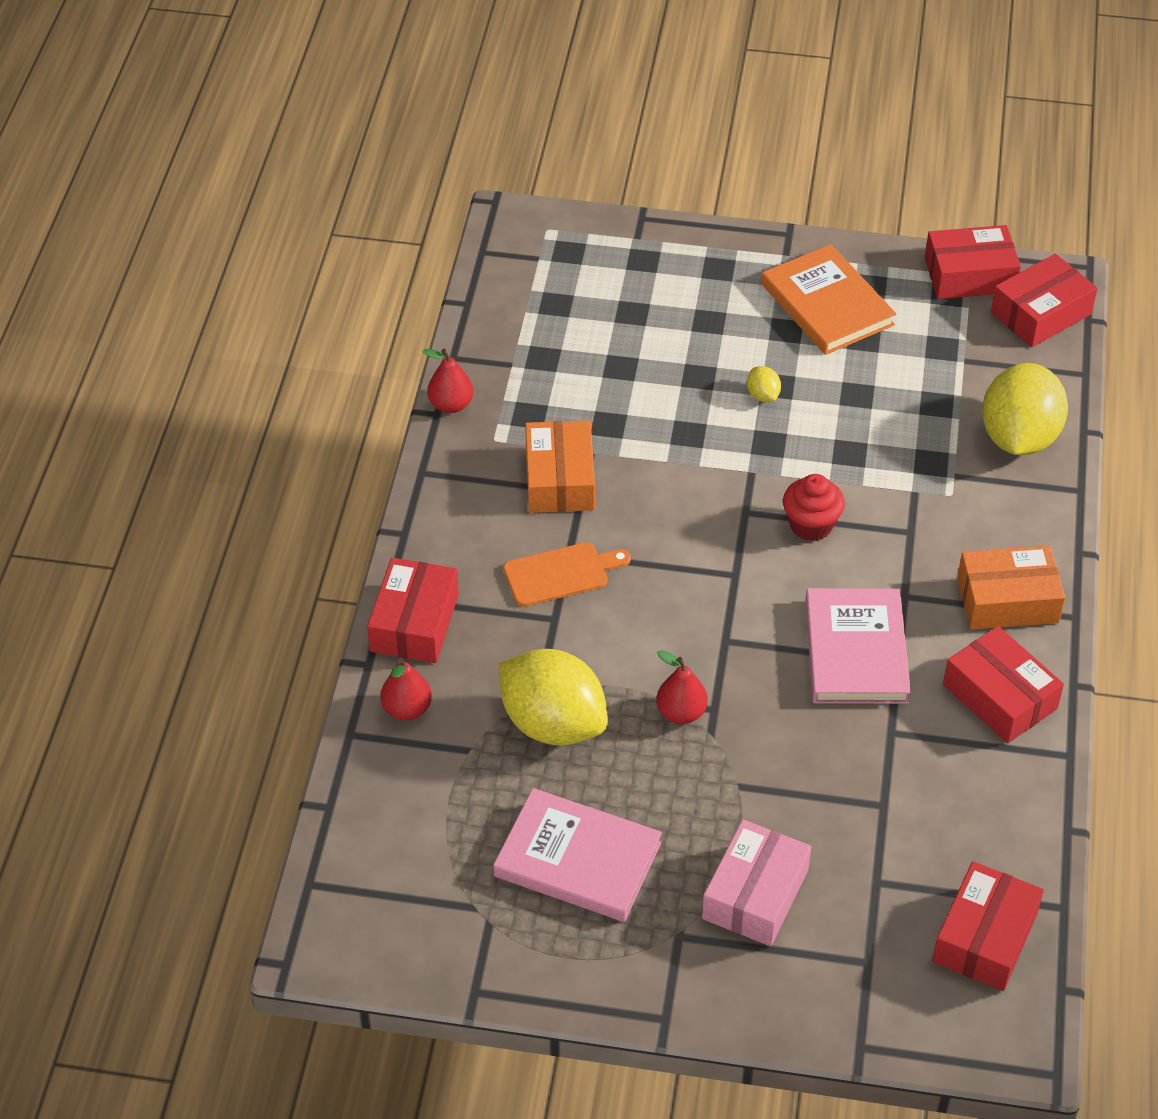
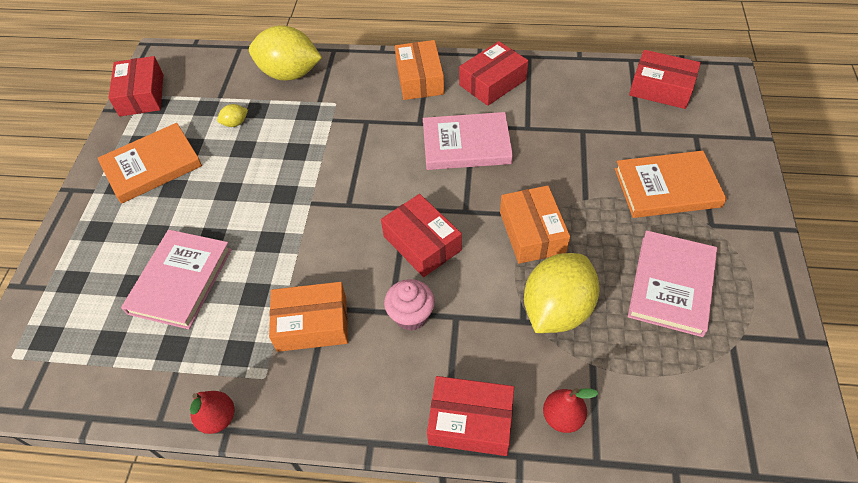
camera: 90 degrees left, 5 degrees up
(561, 574) = (411, 315): orange cutting board -> pink cupcake
(634, 354) = (180, 281): none -> pink book
(681, 713) = (532, 232): red pear -> orange box
(755, 894) = (667, 187): pink box -> orange book
(762, 395) = (237, 199): yellow lemon -> yellow lemon (235, 123)
(811, 525) = (361, 169): red cupcake -> none
(1040, 313) = (184, 64): red box -> red box (422, 243)

